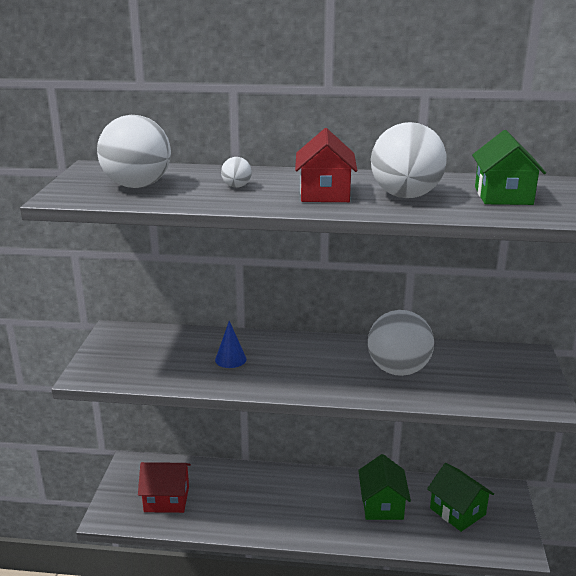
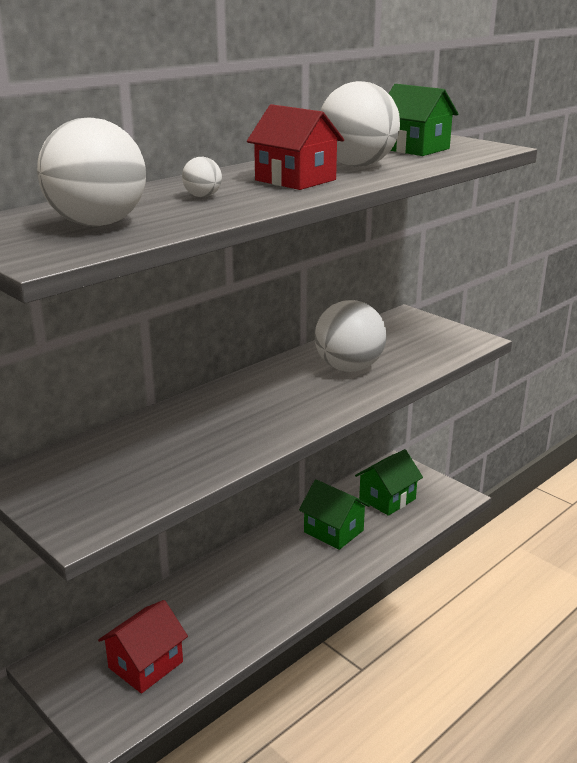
camera: 50 degrees left, 0 degrees up
(230, 359) = (202, 432): blue cone -> none
(457, 511) = (387, 499): green house -> green house turned 45 degrees counterclockwise

